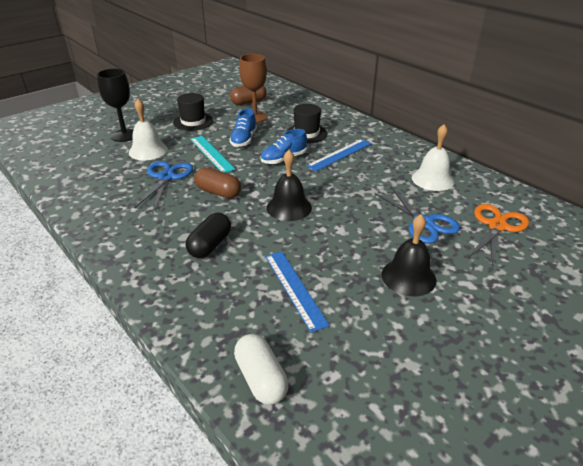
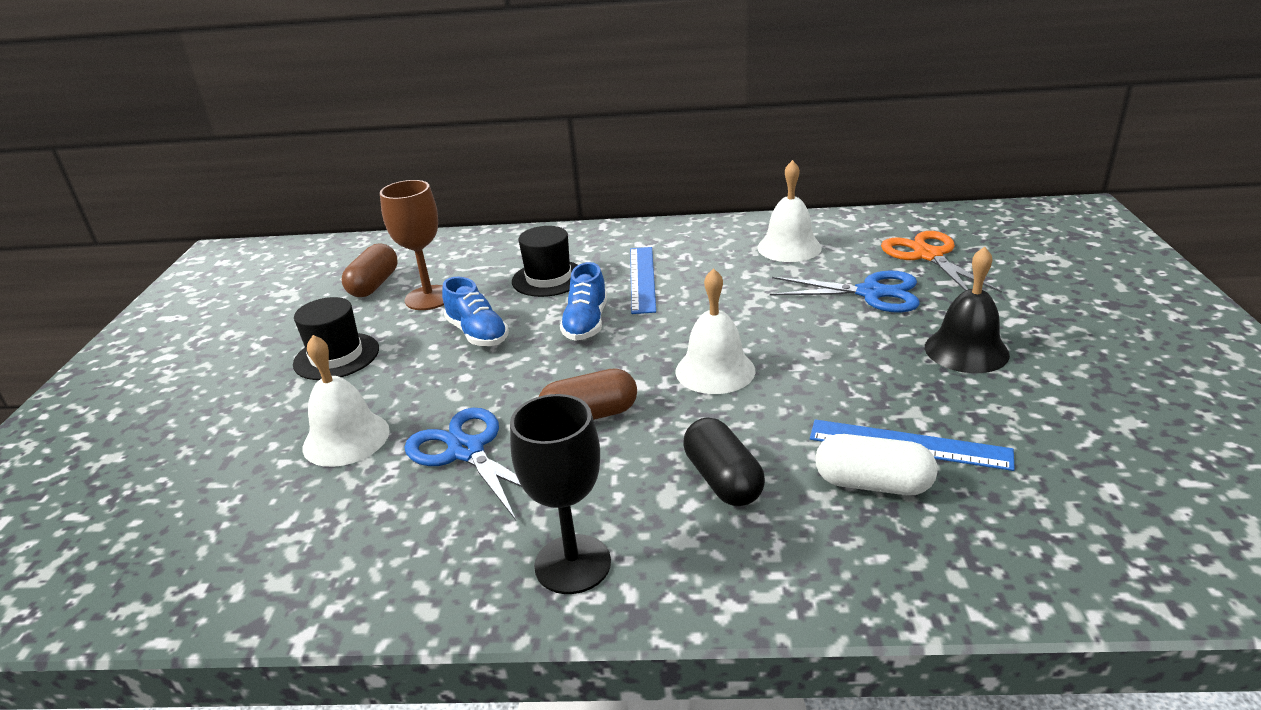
camera: 45 degrees left, 5 degrees down
(124, 135) = (244, 446): black goblet -> black goblet (572, 564)
(211, 153) = (467, 378): turquoise ruler -> none
(261, 378) = (1078, 555): white capsule -> white capsule (872, 484)
(289, 207) = (715, 370): black bell -> white bell

